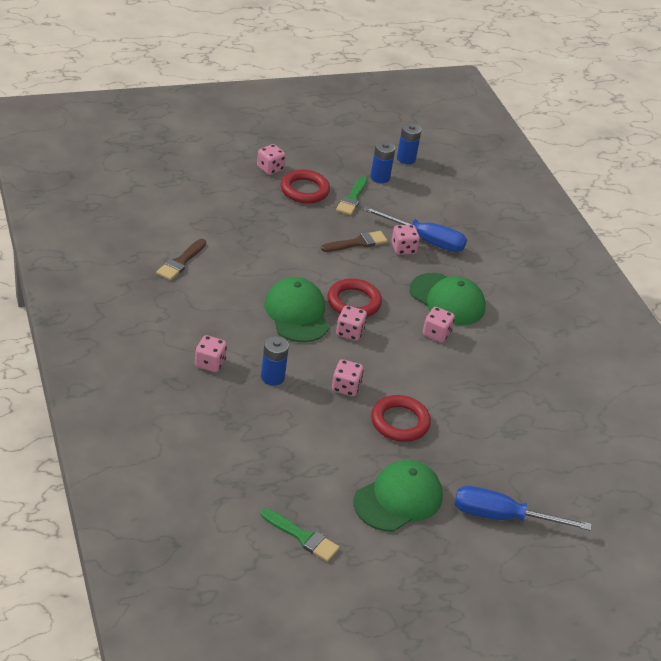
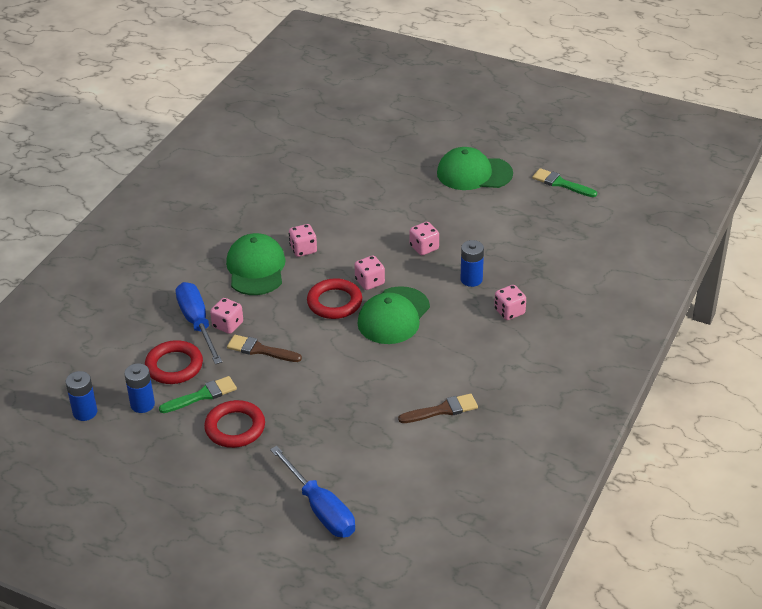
camera: 130 degrees left, 0 degrees up
(270, 168) = (236, 471): pink dice -> none
(302, 537) = (561, 183): green brush -> green brush turned 45 degrees counterclockwise
(400, 422) = (414, 210): red ring -> red ring (174, 366)
(502, 517) = (420, 137): blue screwdriver -> blue screwdriver (320, 508)

